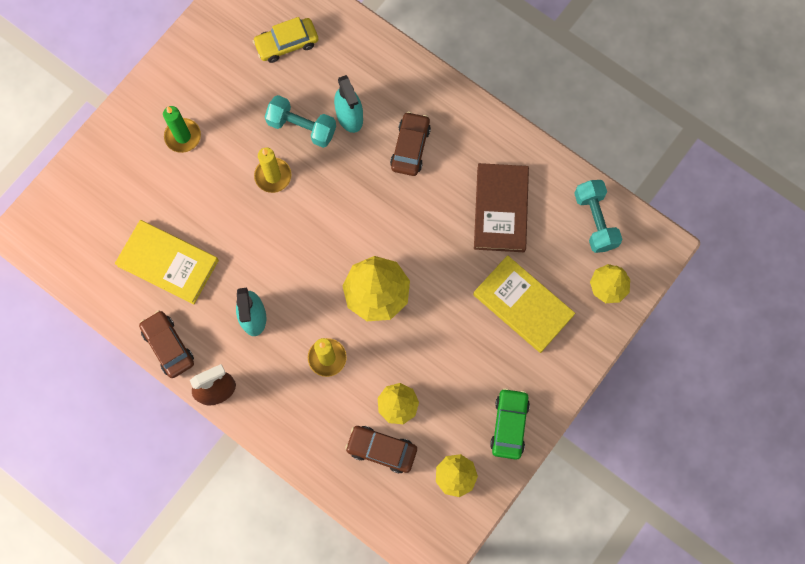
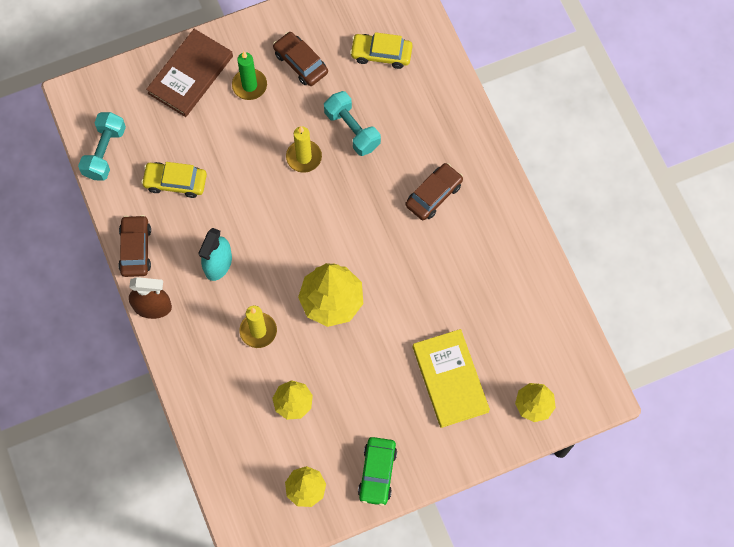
camera: 30 degrees right, 5 degrees down
(168, 263) = (175, 182): yellow book -> yellow car
(349, 116) = (398, 141): turquoise spray bottle -> none
(381, 450) = (257, 432): brown car -> brown car (300, 63)
(500, 209) = (480, 288): brown book -> brown book (190, 75)
(509, 425) = (377, 473): green car -> green car turned 150 degrees clockwise
(595, 221) = (556, 343): turquoise dumbbell -> turquoise dumbbell (104, 152)

